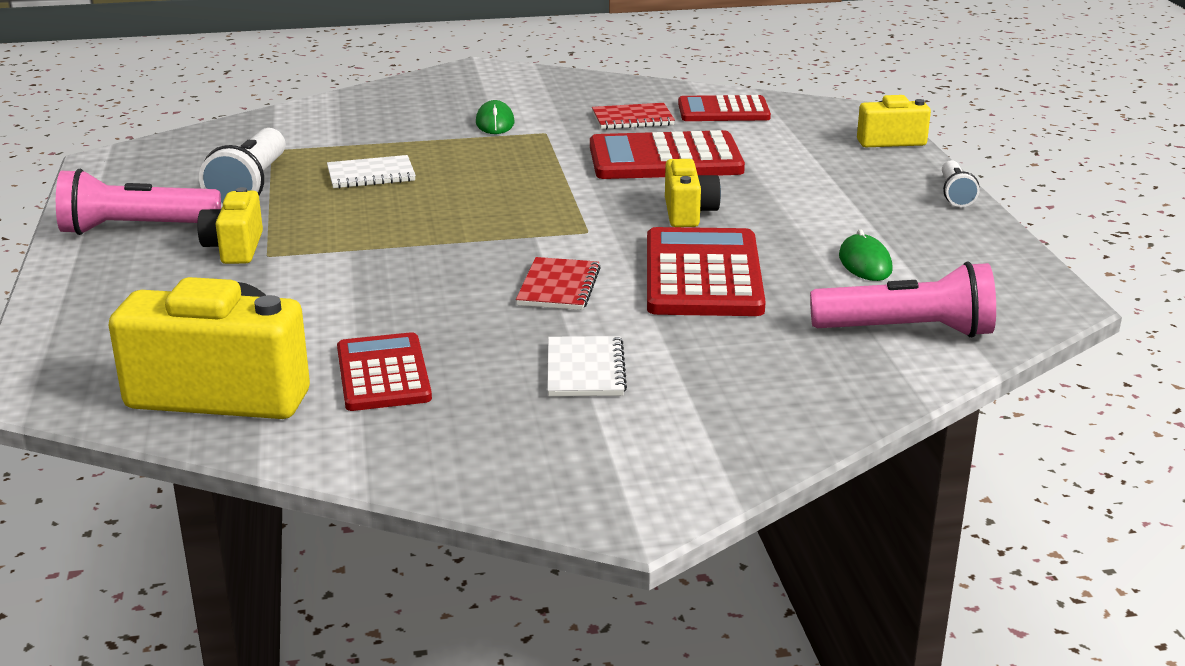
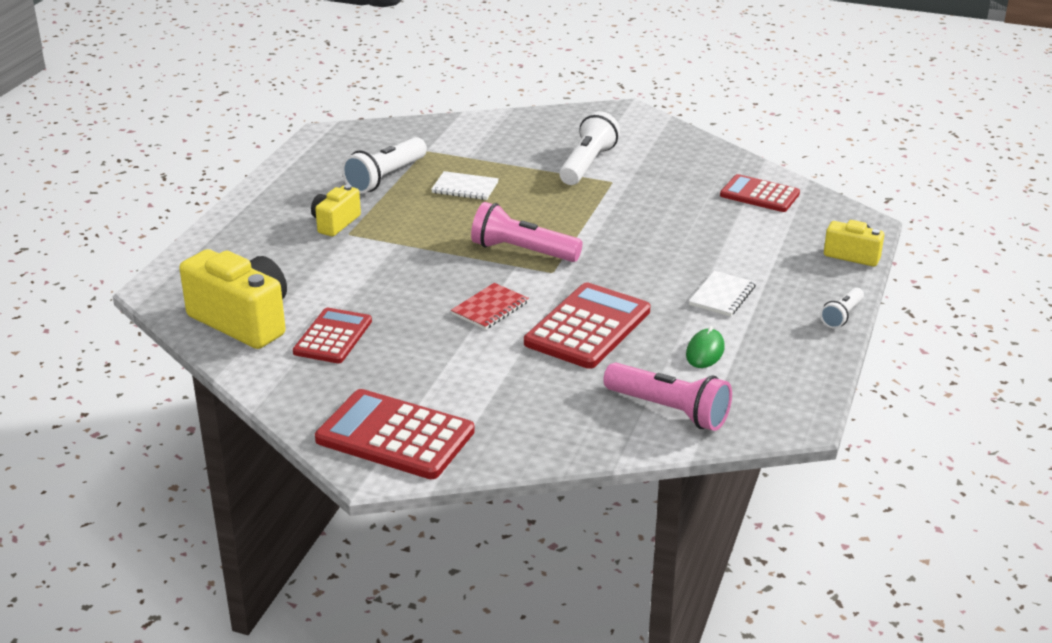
camera: 30 degrees right, 5 degrees up
(135, 229) = (294, 192): pink flashlight -> pink flashlight (522, 251)
(495, 122) = (587, 164): green mouse -> white flashlight
(585, 370) = (443, 371): white notebook -> white notebook (722, 296)
(632, 119) = (685, 185): red notebook -> none
(665, 159) = (668, 227): red calculator -> red calculator (395, 436)
(688, 213) = (633, 276): yellow camera -> none

